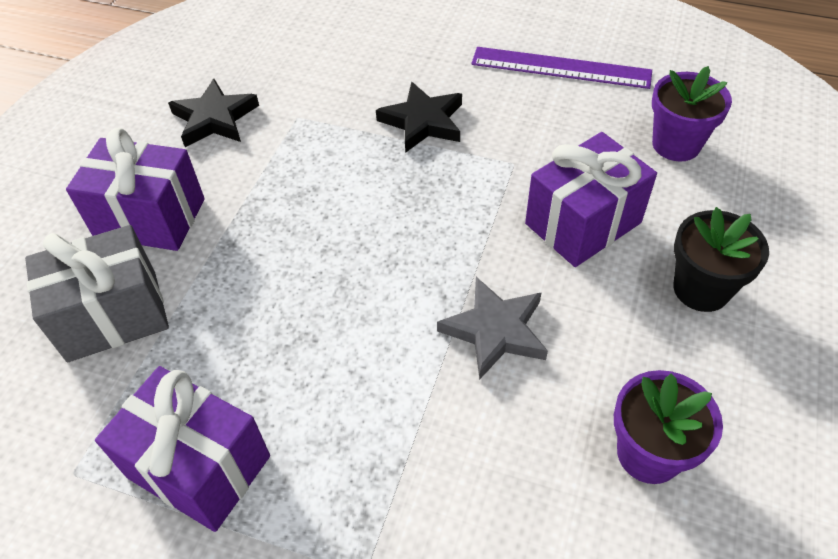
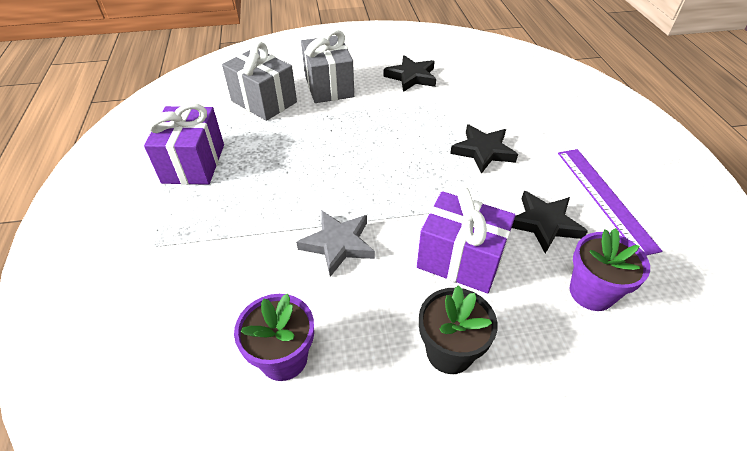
camera: 60 degrees right, 5 degrees down
(150, 218) = (329, 86): purple gift -> grey gift
(569, 130) = (544, 223): none -> black star

